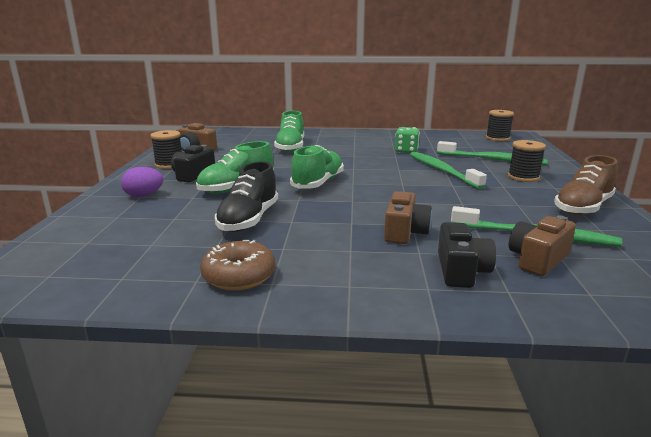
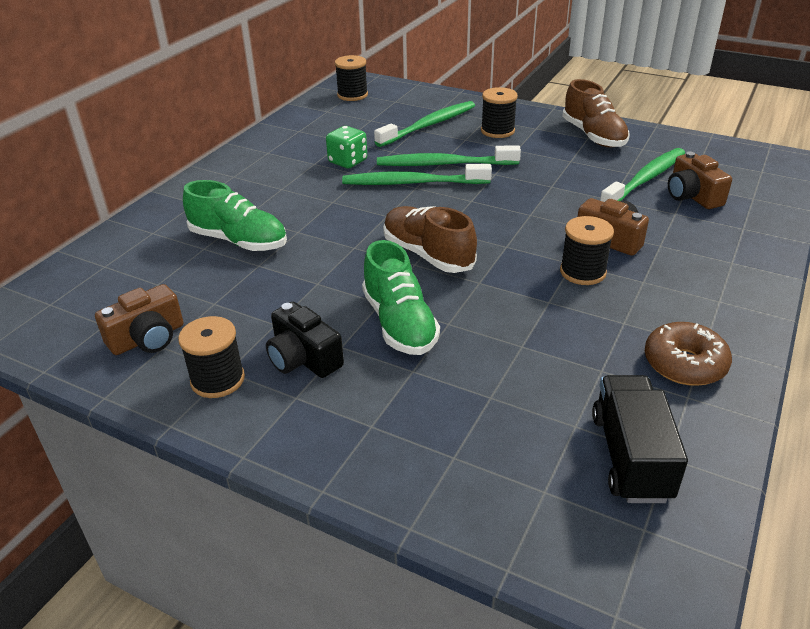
camera: 65 degrees left, 15 degrees up
(120, 265) = (630, 457): none -> black truck
(144, 195) = (372, 422): purple egg -> none
(248, 220) = (529, 332): black shoe -> none
(318, 183) = (427, 254): green shoe -> brown shoe
(341, 227) = (582, 272): none -> black spool
(403, 167) = (412, 183): none -> green toothbrush
(461, 270) = (703, 236): black camera -> none

